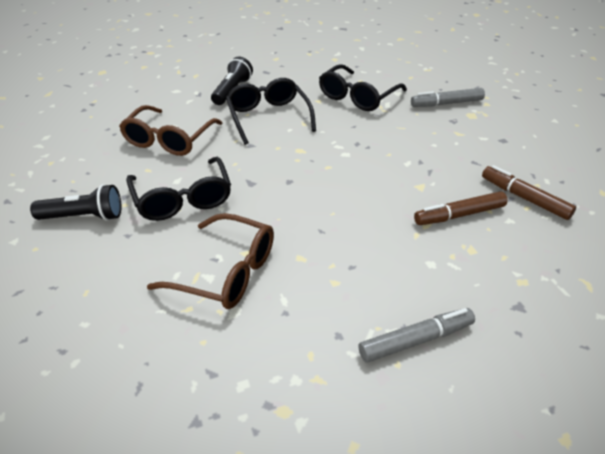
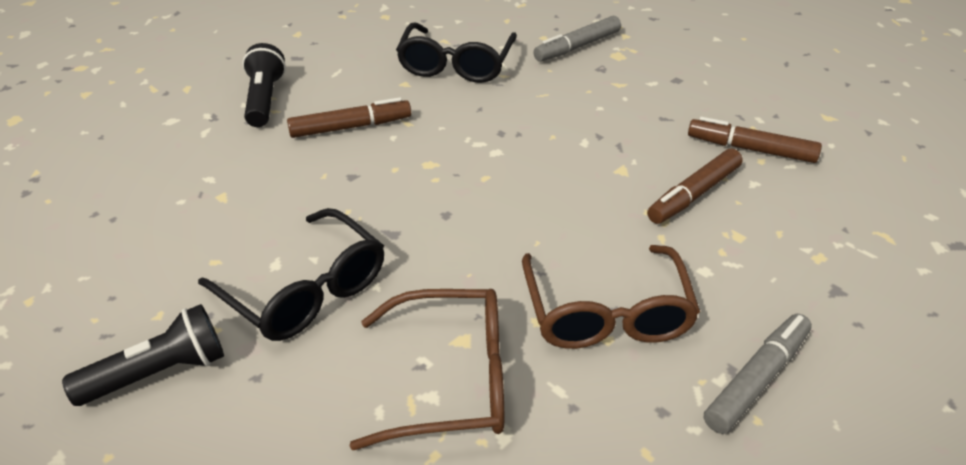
camera: 25 degrees left, 0 degrees up
(169, 139) = (216, 202): brown glasses -> brown glasses (606, 312)
(268, 118) = (350, 127): black glasses -> brown marker

